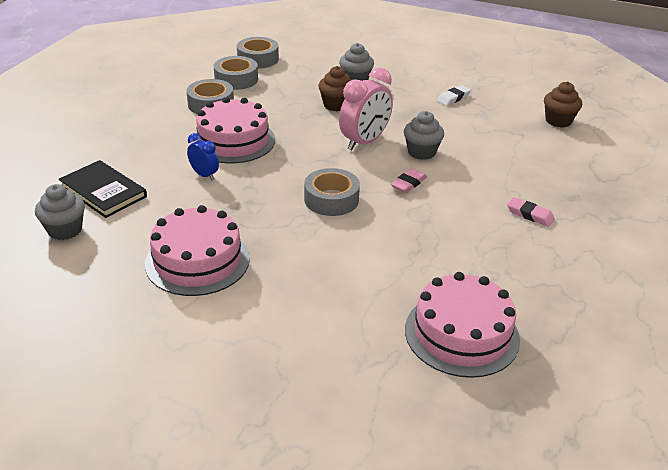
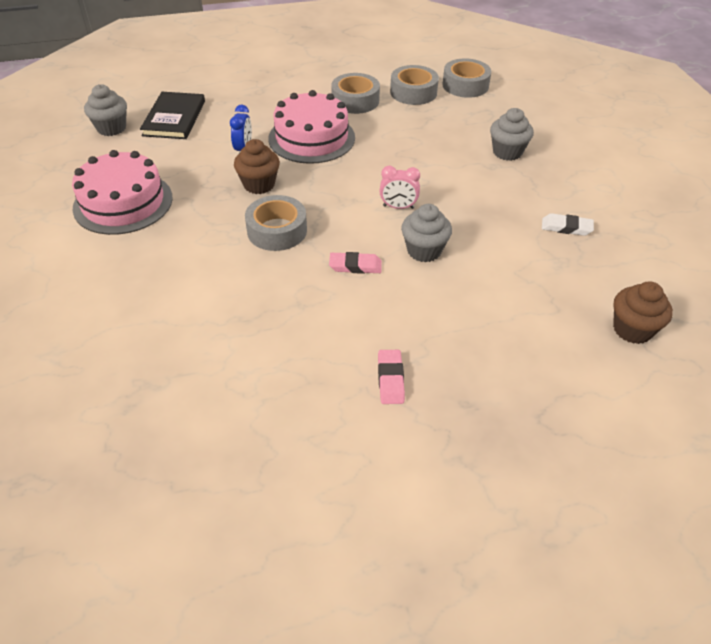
camera: 55 degrees right, 10 degrees up
(336, 105) = (444, 162): brown cupcake -> brown cupcake (259, 184)
(364, 142) = (398, 207): pink clock -> pink clock, size x0.55
(461, 334) = (134, 404): pink cake -> none

